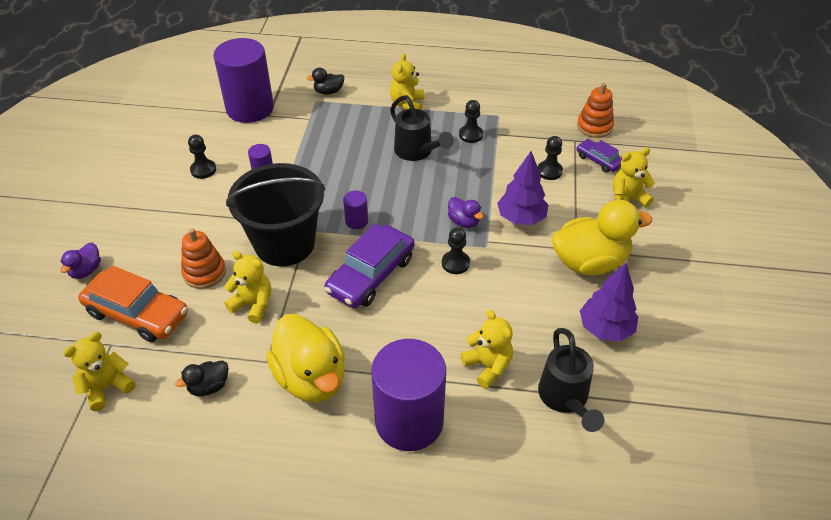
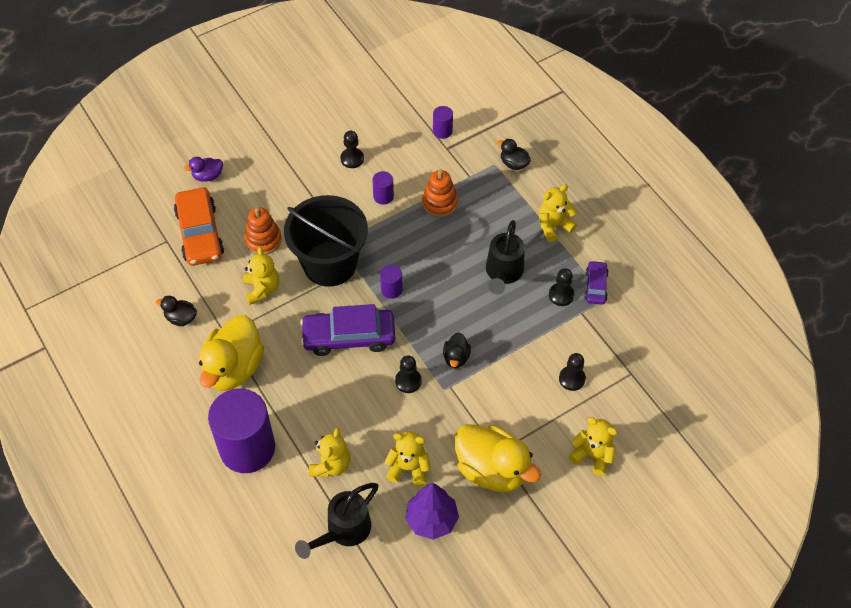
camera: 50 degrees right, 10 degrees up
(107, 387) = (136, 267): yellow teddy bear -> yellow teddy bear (408, 468)
(250, 108) = (442, 131): purple cylinder -> purple cylinder, size x0.42
(464, 221) = (456, 357): purple duck -> black duck
(521, 218) = (496, 393): purple tree -> none
(594, 126) = (665, 377): orange stacking toy -> orange stacking toy (439, 203)
(598, 160) = (622, 406): purple car -> purple car (595, 286)

